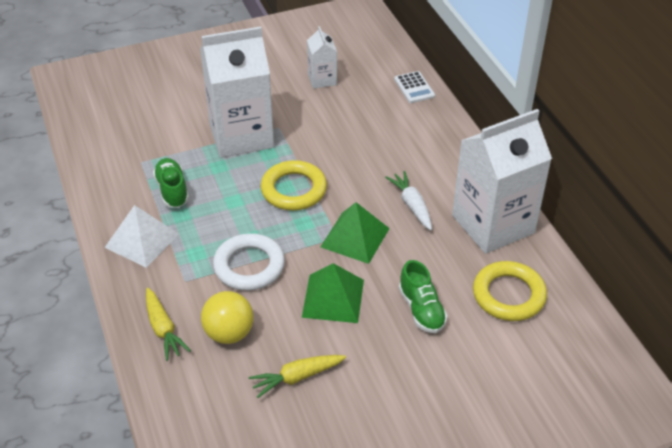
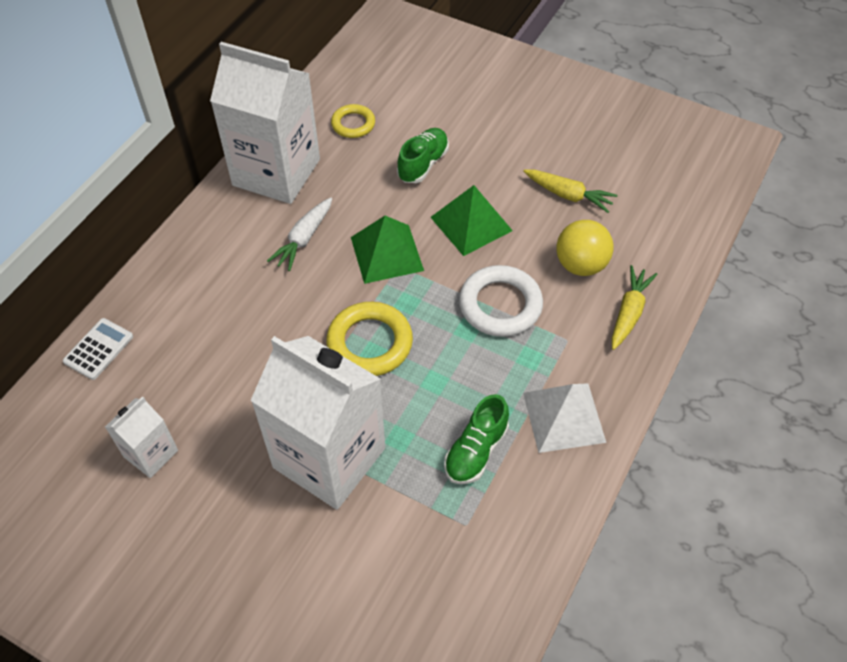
camera: 130 degrees left, 10 degrees up
(508, 295) = (353, 124): yellow ring -> yellow ring, size x0.61

